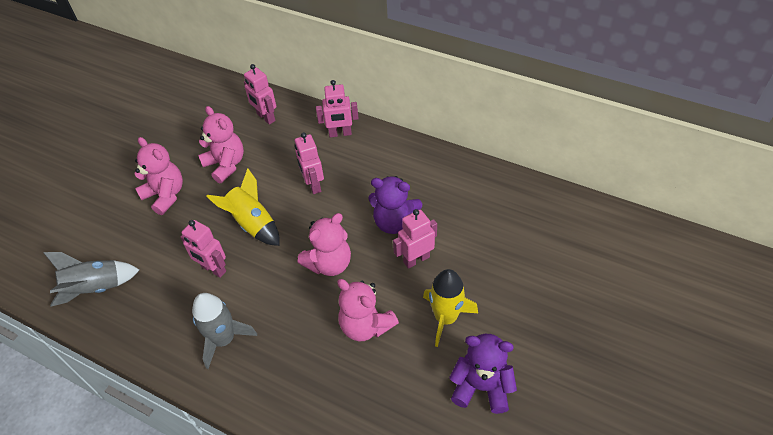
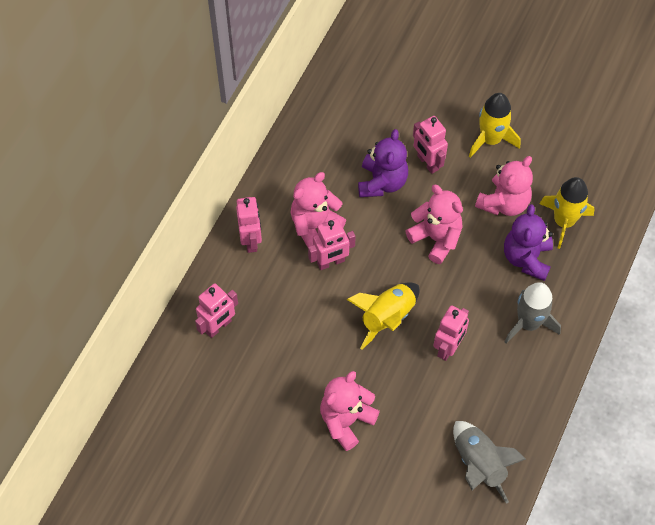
camera: 95 degrees left, 10 degrees up
(226, 165) = (298, 360): pink teddy bear -> pink teddy bear (314, 226)
(338, 384) = (563, 222): none -> yellow rocket
(481, 387) = (554, 116): purple teddy bear -> purple teddy bear (526, 258)

